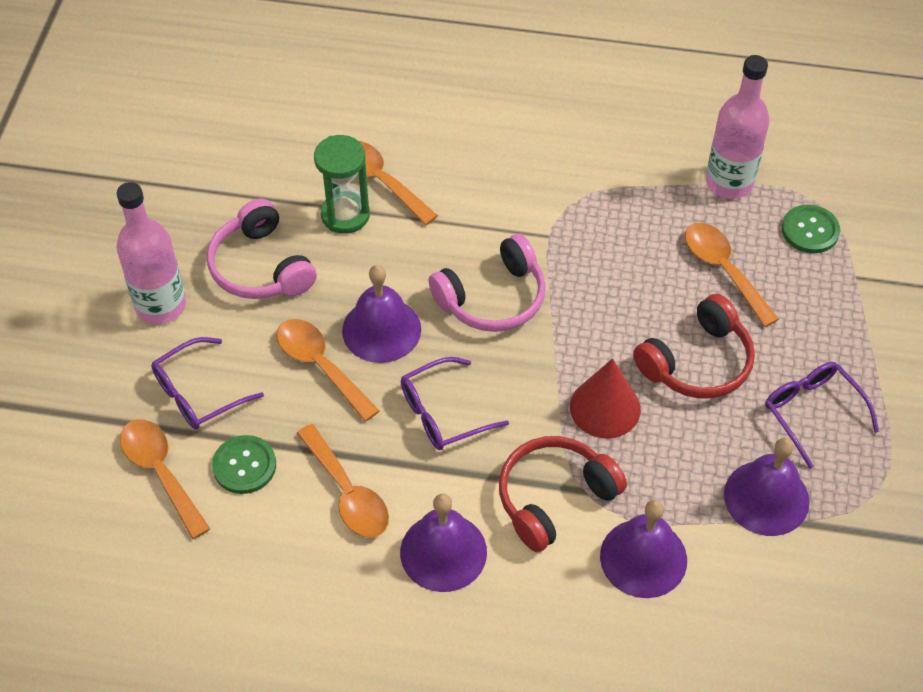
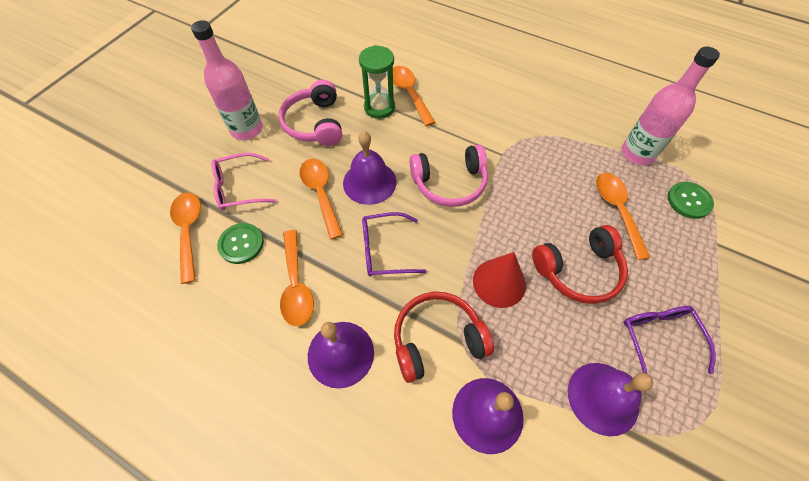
camera: 20 degrees right, 5 degrees up
(198, 393) = (238, 188): purple glasses -> pink glasses

